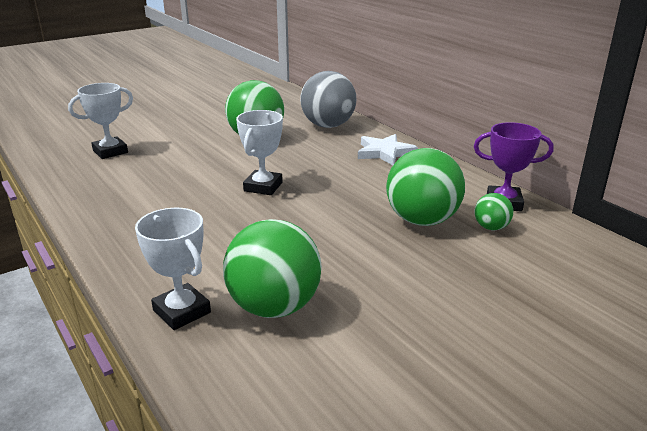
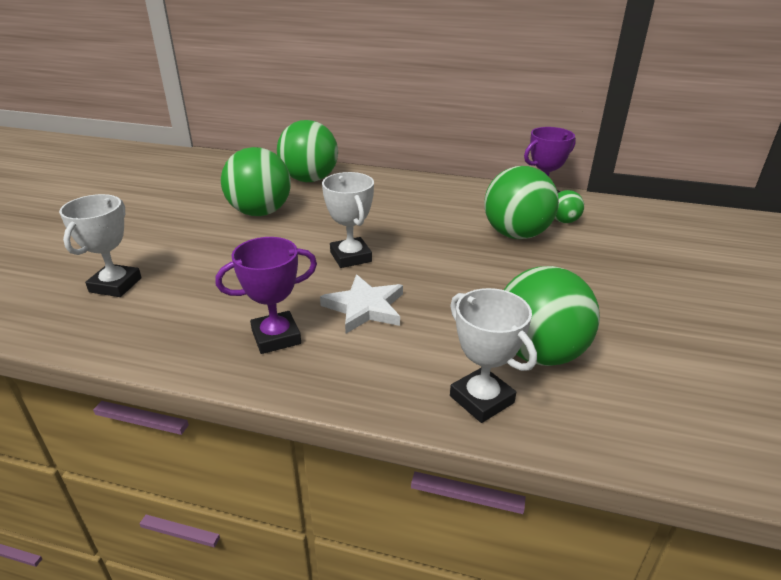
camera: 40 degrees left, 5 degrees up
(136, 215) = (276, 337): none -> purple trophy
(181, 311) = (481, 399): white trophy -> white trophy turned 45 degrees clockwise
(328, 126) = (309, 179): grey ball -> green ball
(385, 153) = (398, 189): white star -> white star (365, 307)

